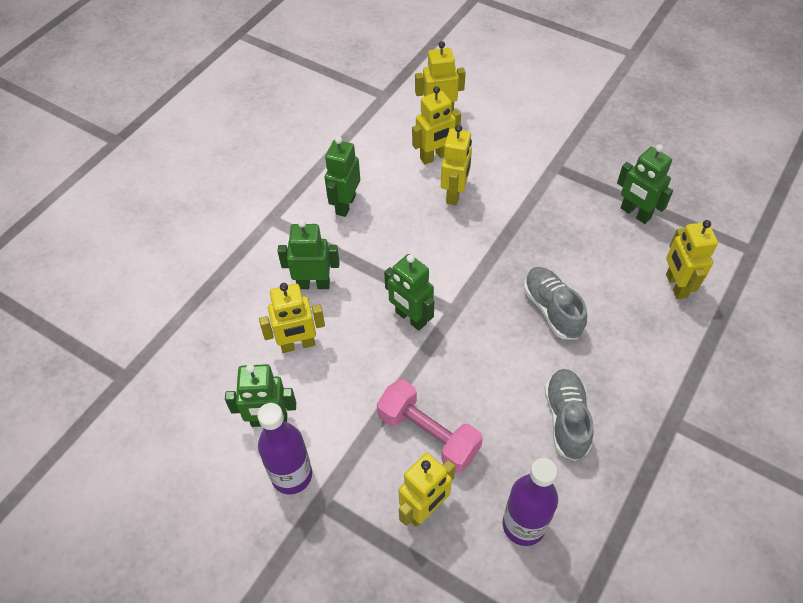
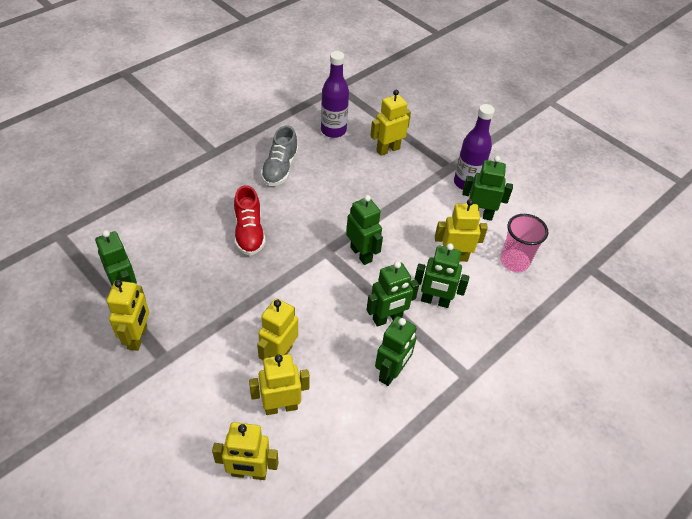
camera: 170 degrees left, 5 degrees down
(221, 359) = (514, 261): none -> pink cup
(361, 252) = (387, 318): none -> green robot
(428, 434) = (373, 182): pink dumbbell -> none
(552, 310) = (249, 232): grey shoe -> red shoe
(676, 286) = (143, 225): yellow robot -> yellow robot (138, 337)

